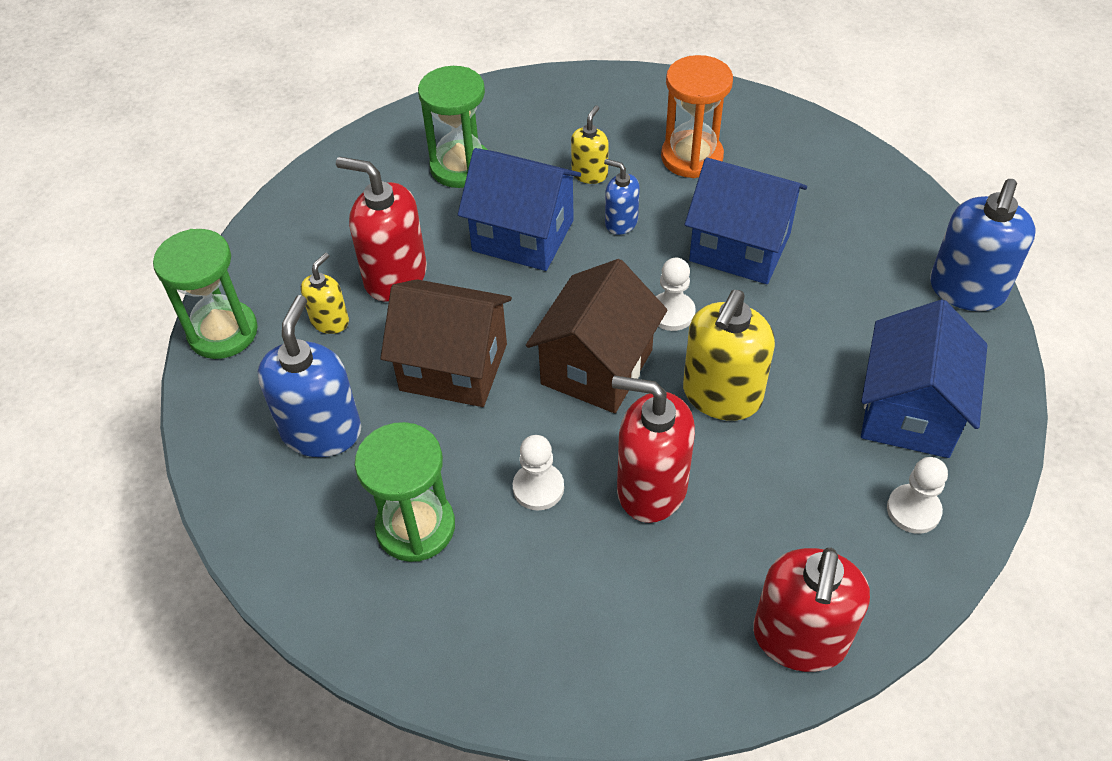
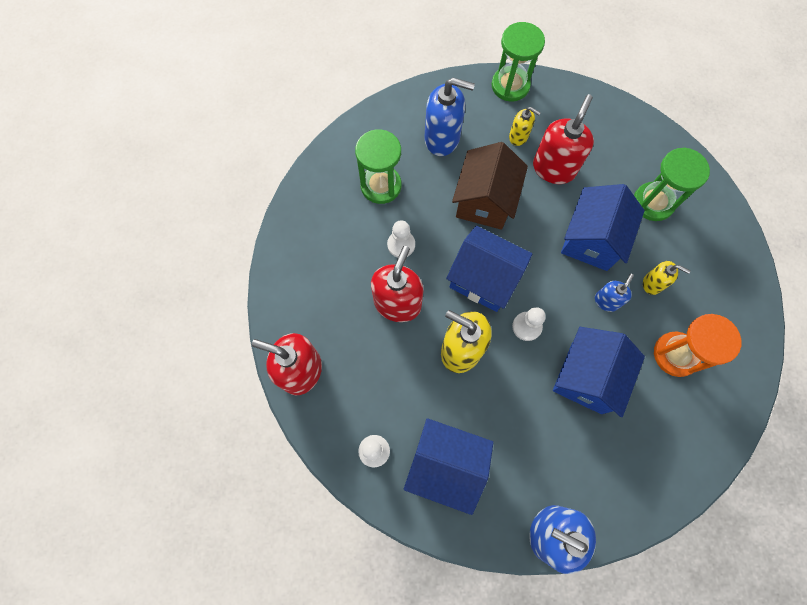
camera: 90 degrees right, 20 degrees up
(597, 367) = (483, 279): brown house -> blue house

